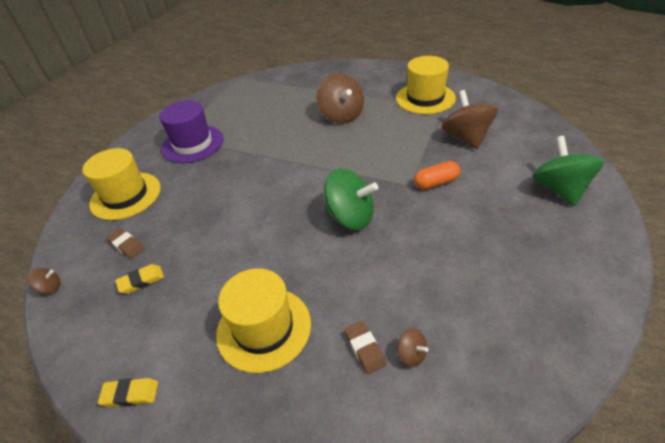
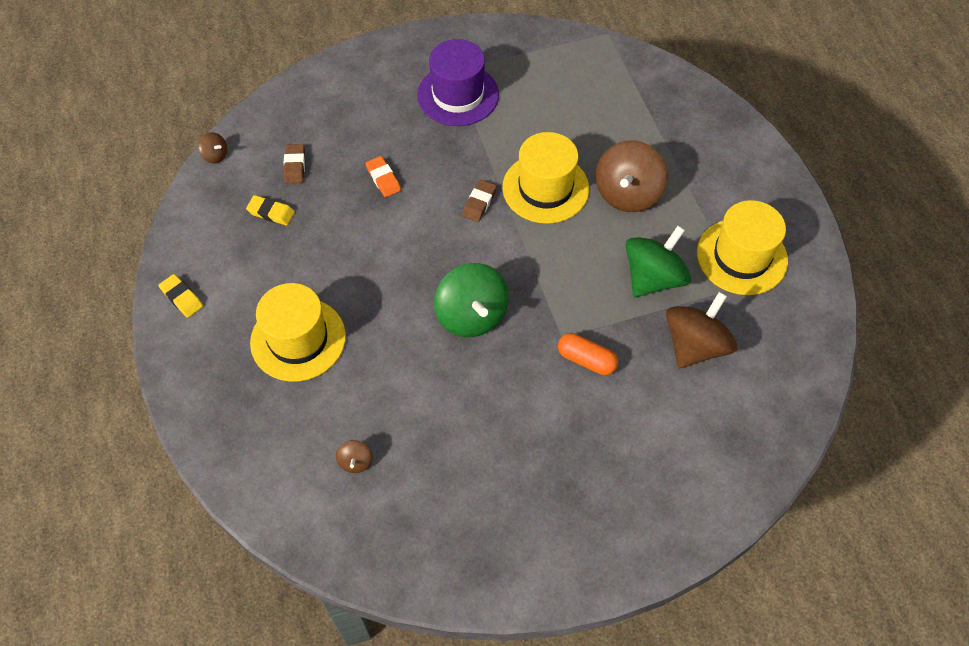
camera: 45 degrees right, 15 degrees up
(125, 196) = (345, 108): yellow hat -> yellow hat (545, 188)
(200, 205) = (383, 179): none -> orange eraser
(365, 349) = (335, 425): brown eraser -> brown eraser (479, 203)
(559, 189) = (674, 484): green spinning top -> green spinning top (653, 278)

